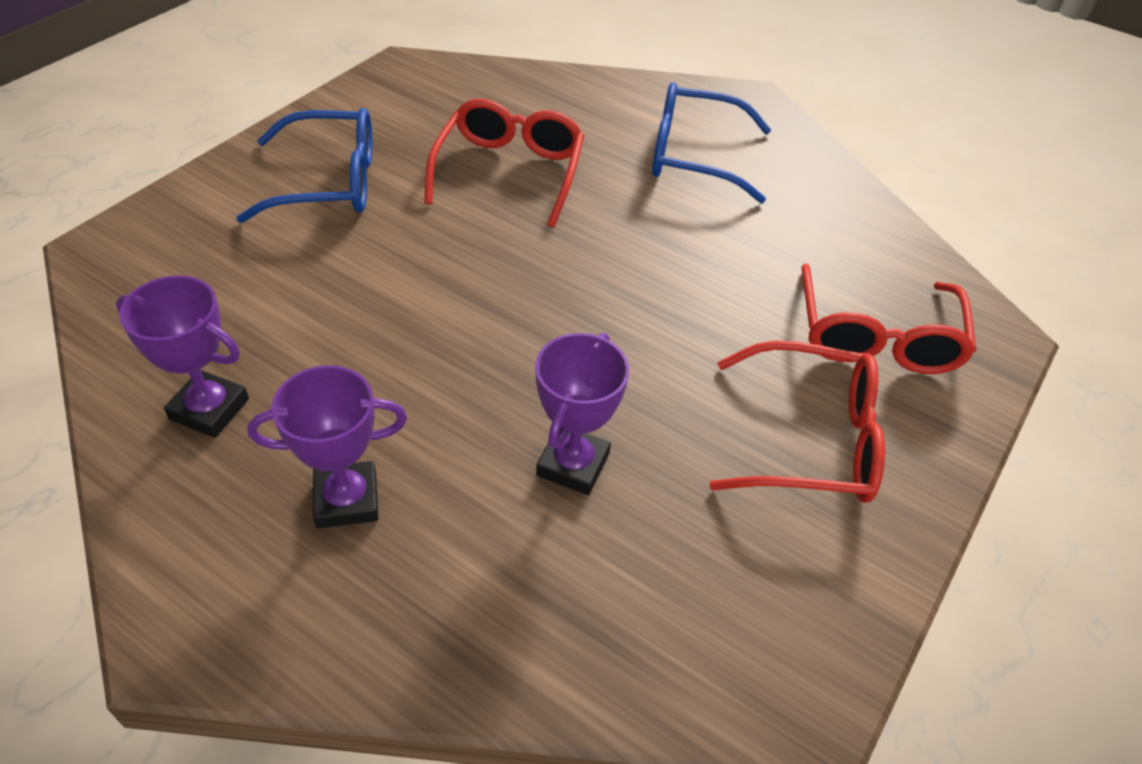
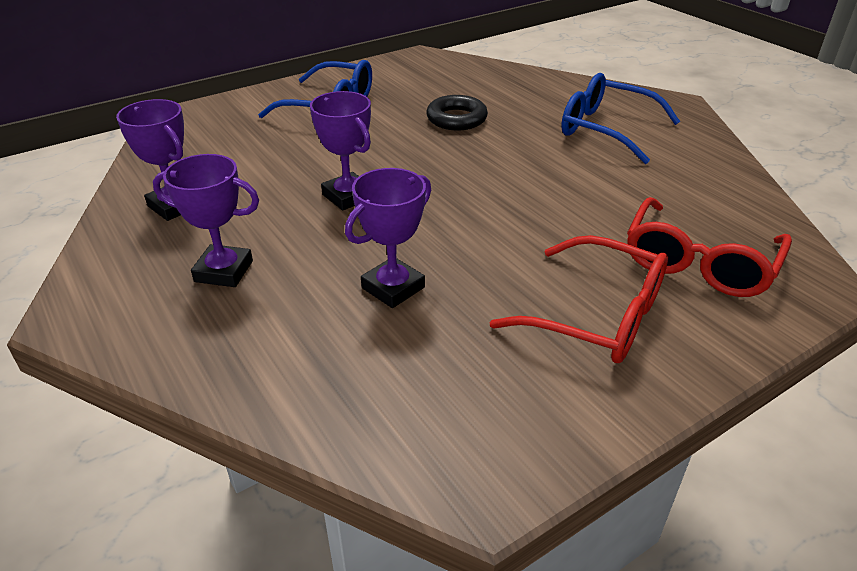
camera: 25 degrees right, 10 degrees down
(440, 334) = (348, 196): none -> purple trophy
(509, 173) = (456, 119): red glasses -> black ring

